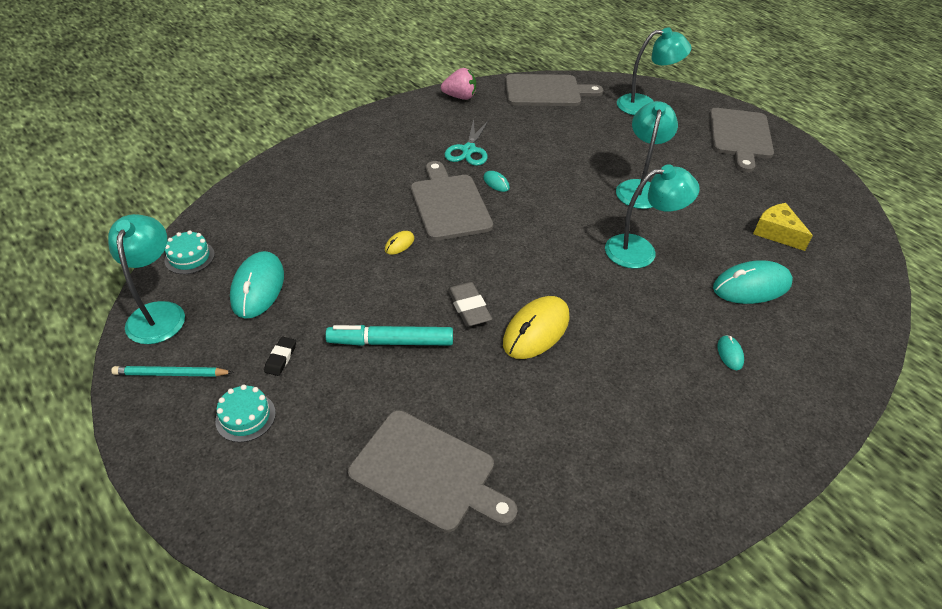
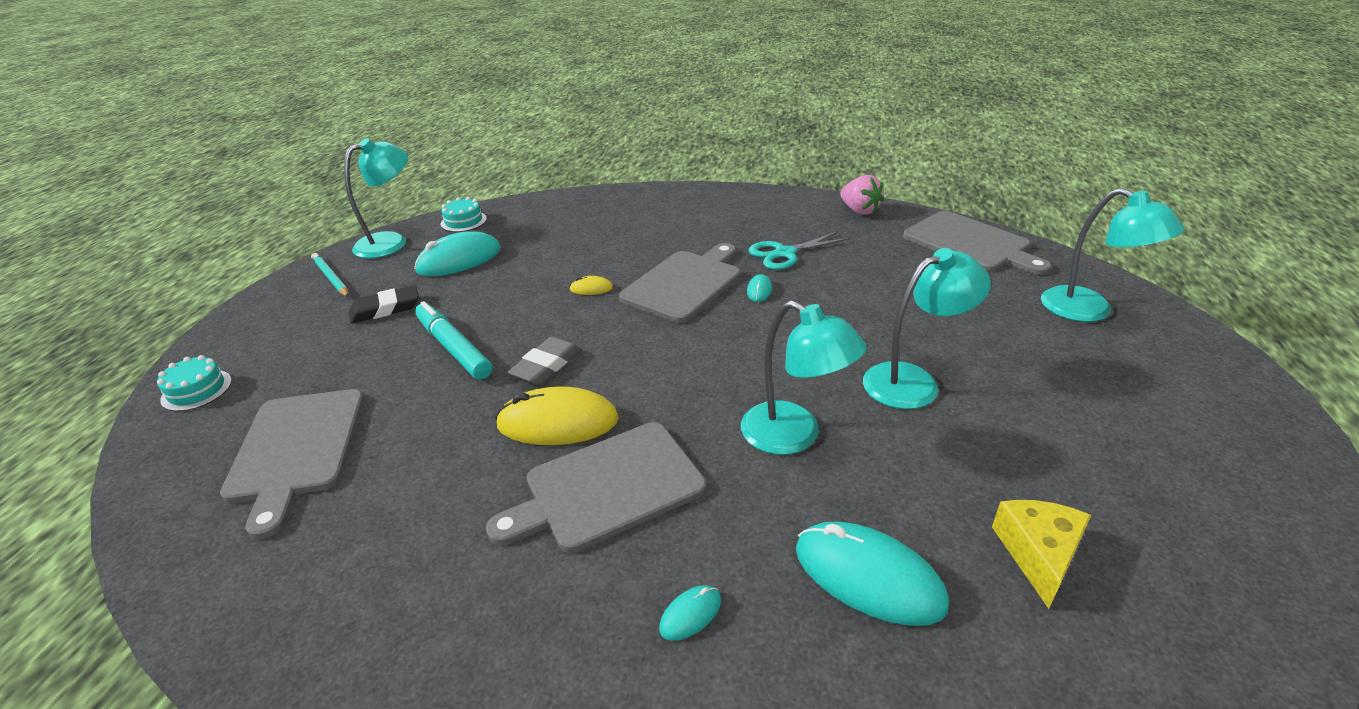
camera: 55 degrees right, 10 degrees down
(245, 417) = (306, 328): turquoise cake -> turquoise cake (196, 390)
(281, 358) = (385, 309): black eraser -> black eraser, size x1.60
(740, 136) = (1201, 414): grey cutting board -> grey cutting board (607, 487)

